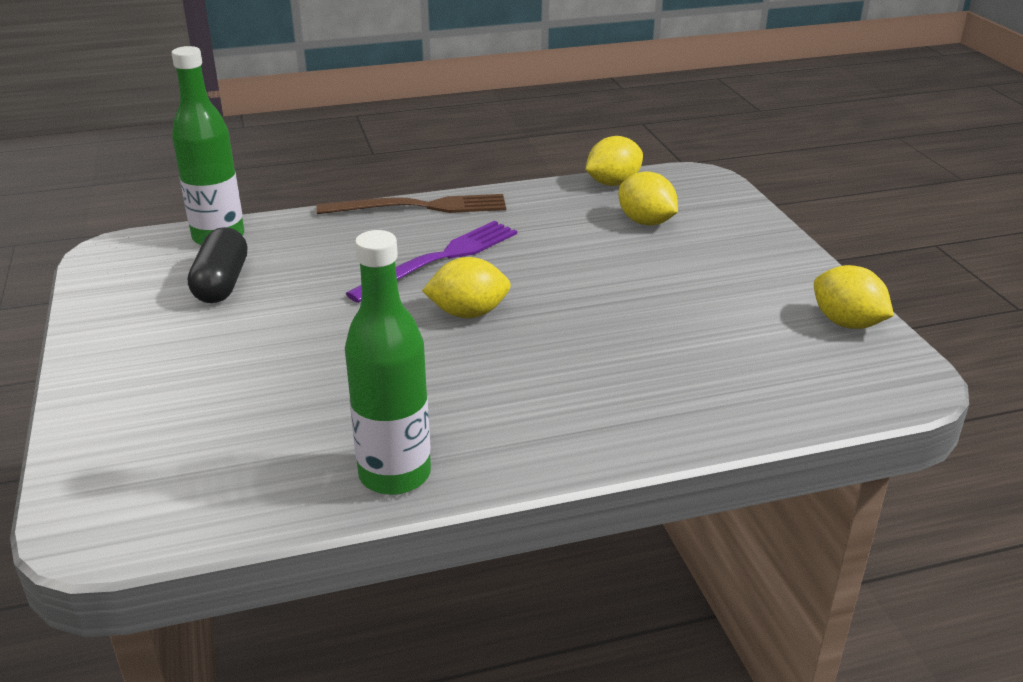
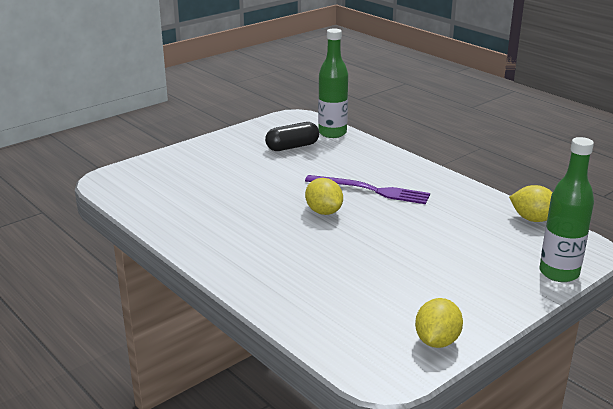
camera: 65 degrees right, 5 degrees down
(395, 475) = (175, 229): green bottle -> green bottle (559, 273)
(419, 207) = (423, 169): brown fork -> none
(646, 222) = (492, 241): yellow lemon -> none

